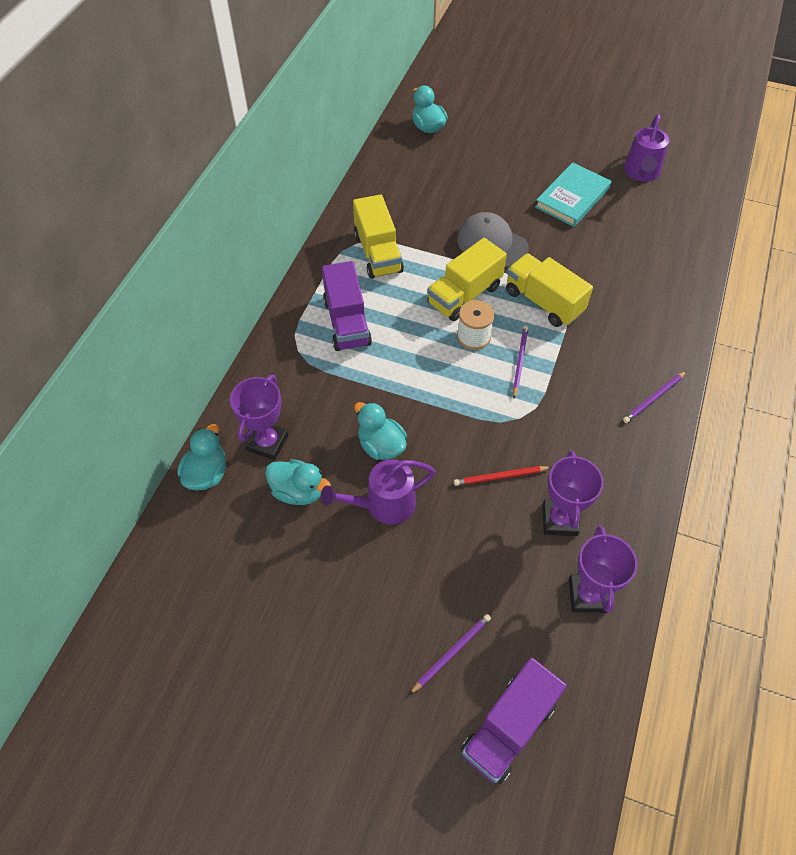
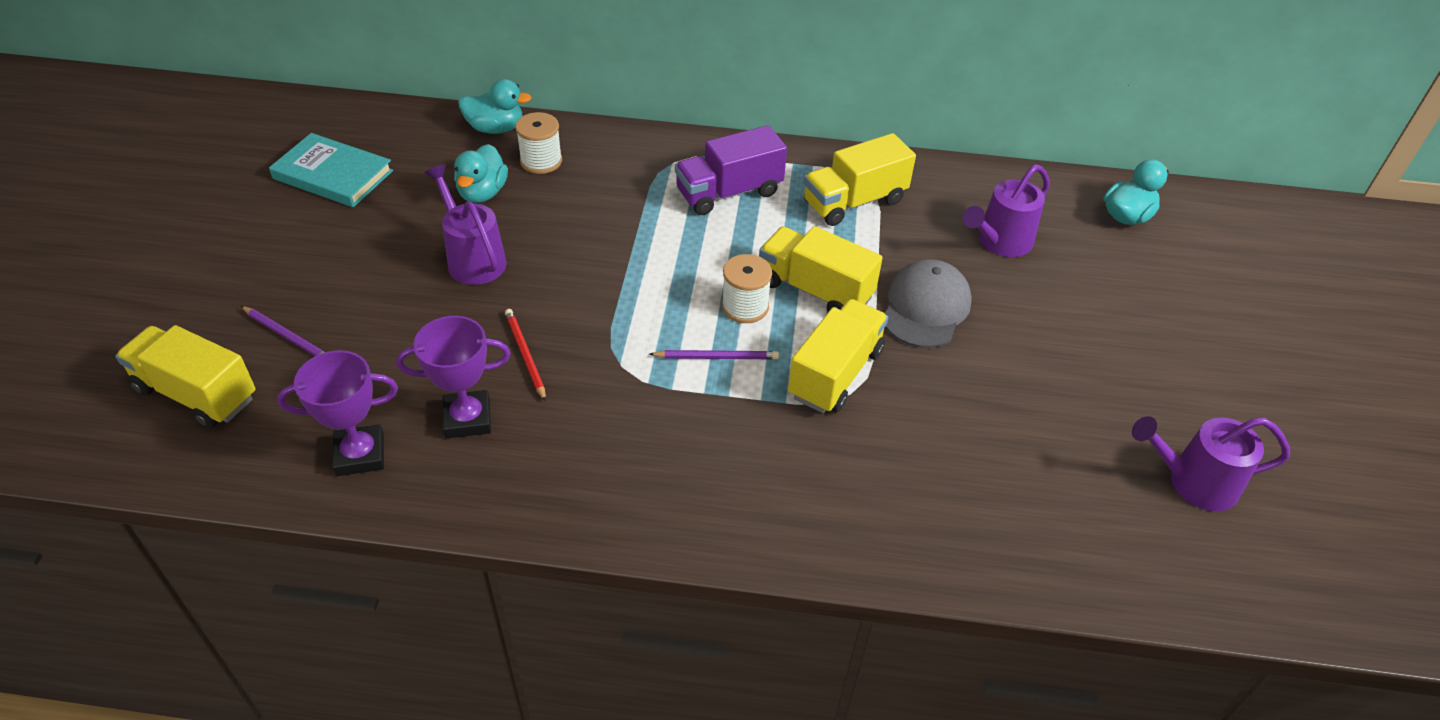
camera: 75 degrees right, 10 degrees down
(267, 443) = (541, 161): purple trophy -> white spool
(381, 446) = (553, 246): turquoise duck -> none
(438, 192) = (999, 242): none -> purple watering can
(509, 728) = (196, 393): purple truck -> yellow truck
(572, 198) = (1074, 391): turquoise book -> turquoise book (333, 175)
(654, 398) = (692, 516): purple pencil -> none

